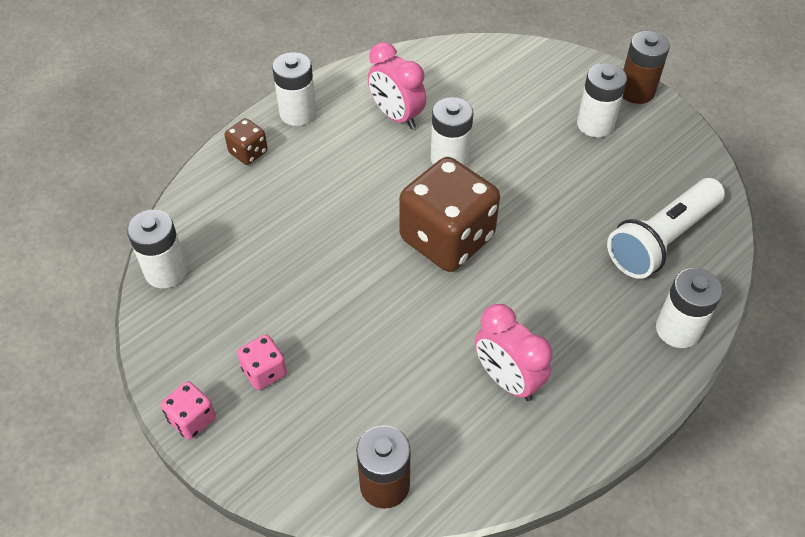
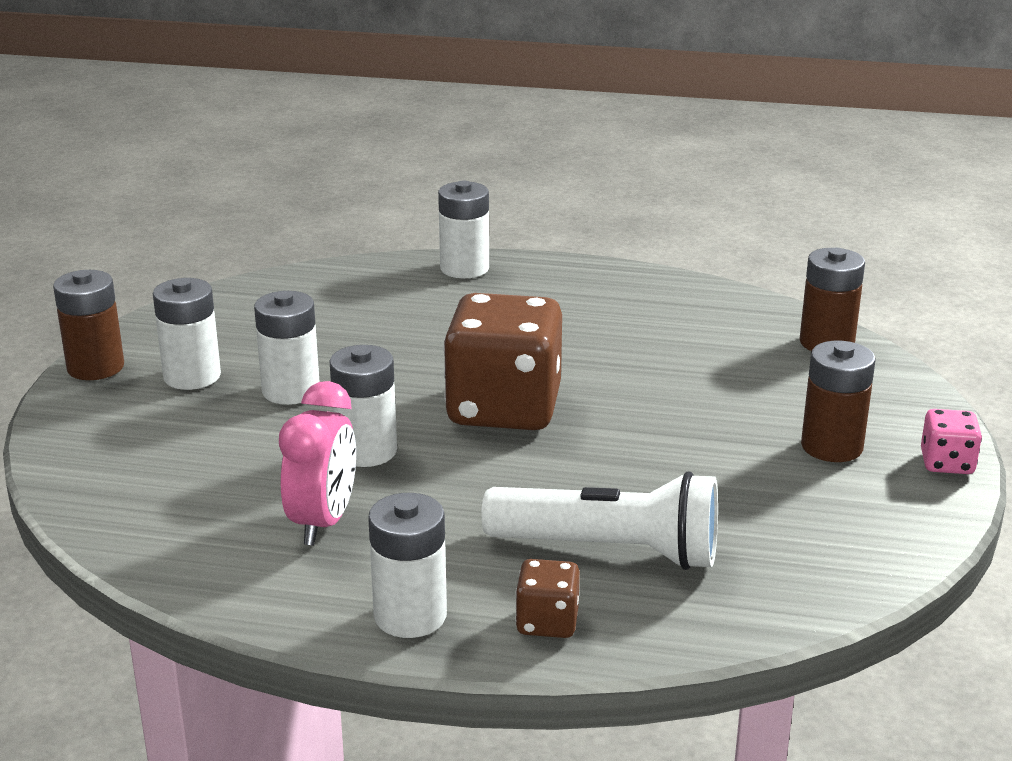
camera: 125 degrees left, 25 degrees down
(166, 271) = (829, 581): white battery -> white battery (291, 391)
(264, 371) = (831, 447): pink dice -> brown battery
(507, 380) = (636, 324): pink clock -> none
(662, 240) = (353, 298): white flashlight -> white flashlight (610, 550)

